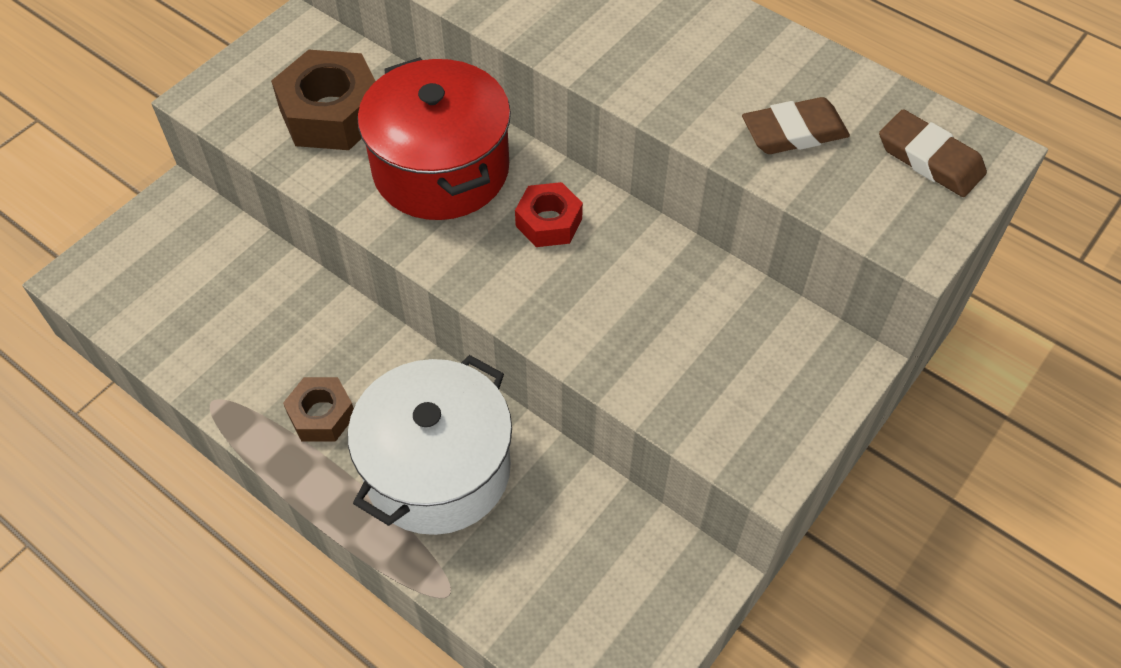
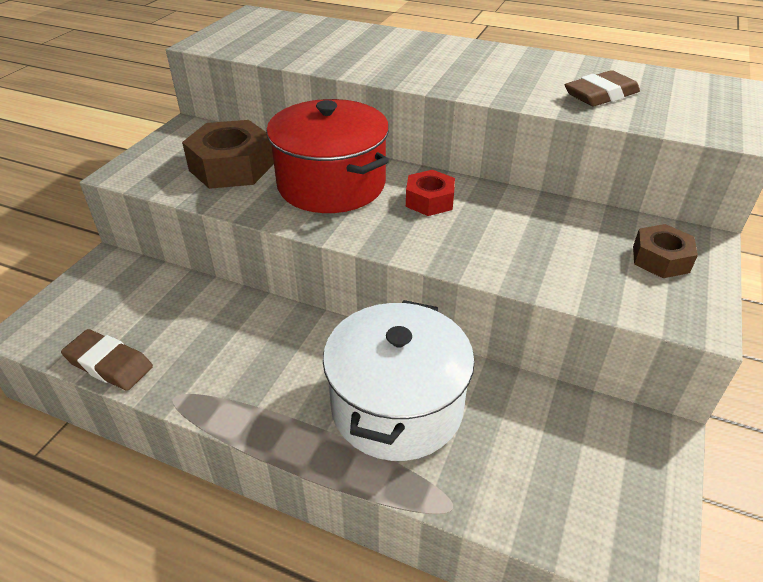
camera: 15 degrees left, 15 degrees down
(321, 415) = (278, 387): brown nut -> brown nut (660, 259)
(930, 159) = (701, 95): brown eraser -> brown eraser (109, 364)

